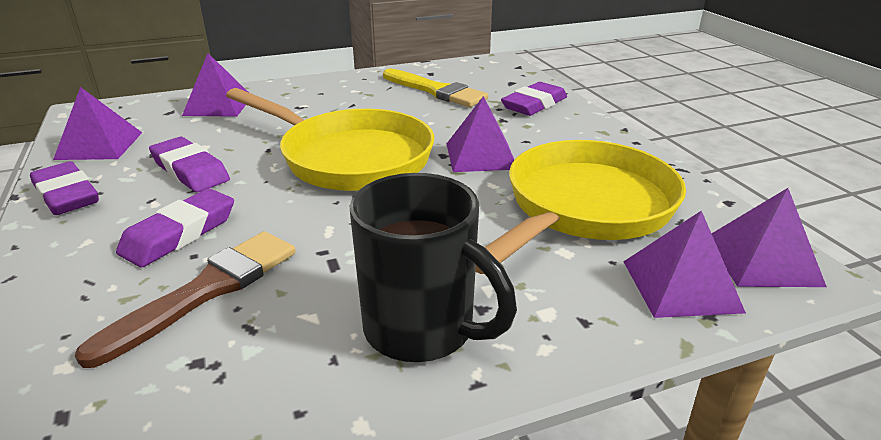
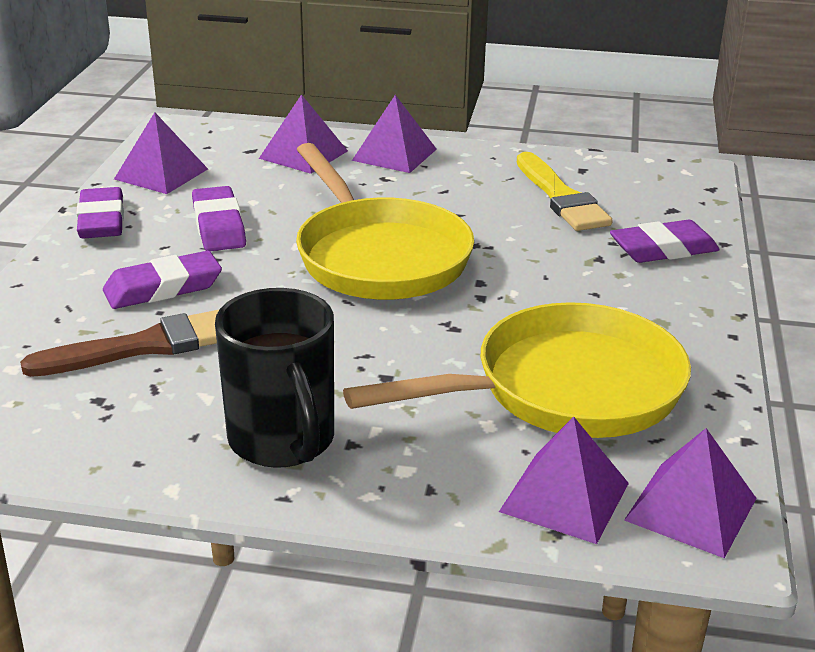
camera: 30 degrees right, 0 degrees up
(481, 156) = (520, 296): purple pyramid -> purple pyramid (394, 154)

